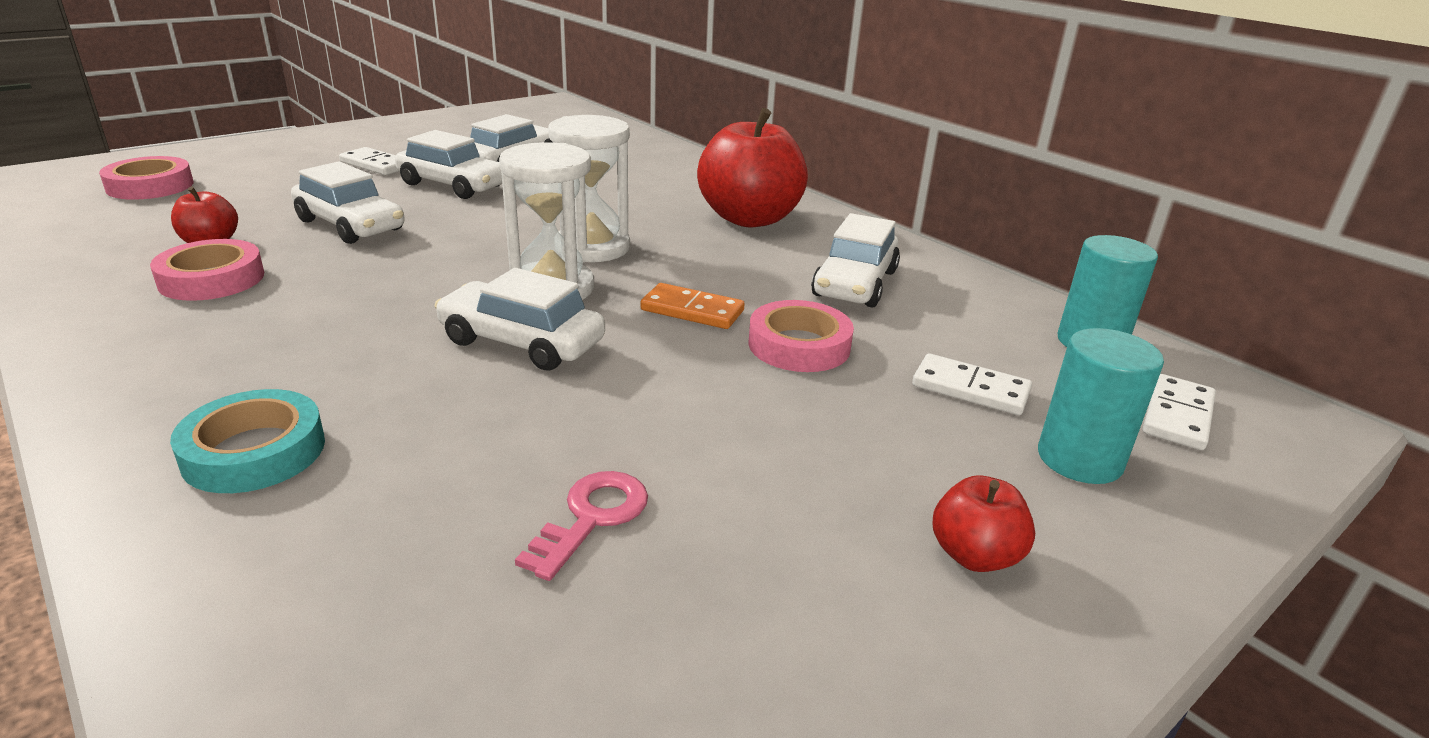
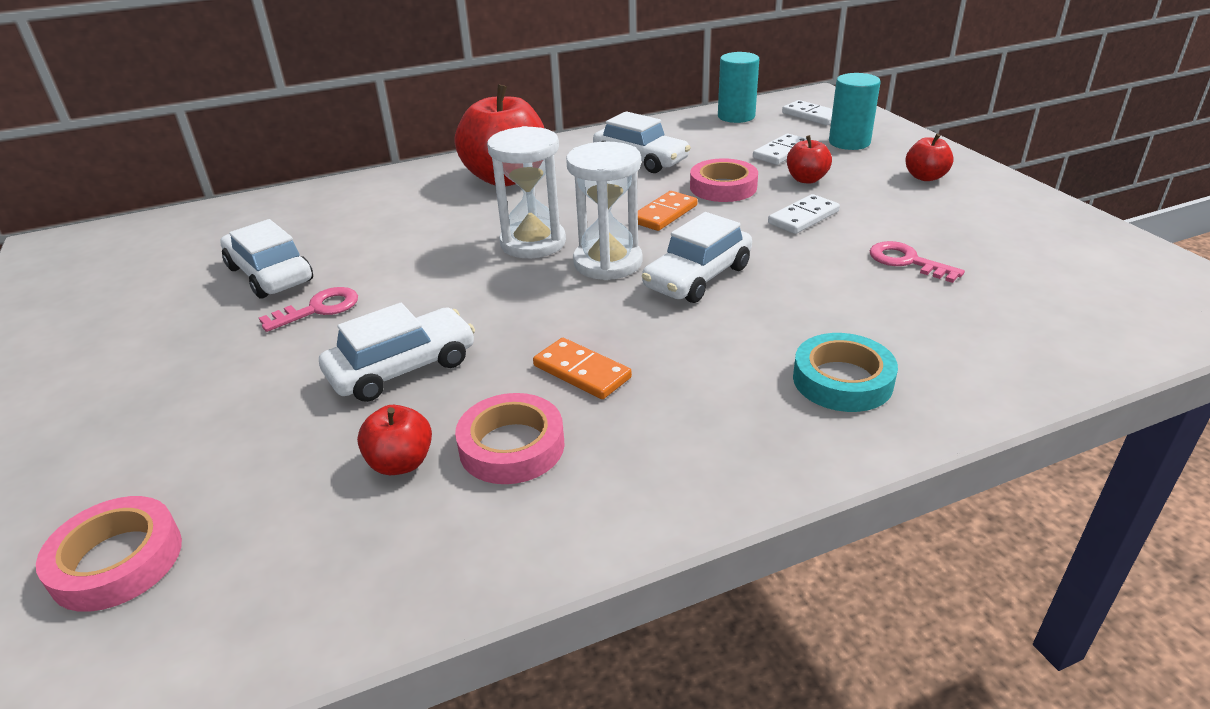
camera: 70 degrees left, 5 degrees up
(322, 296) = (581, 372): none -> orange domino
(376, 165) = (196, 363): white domino -> white domino (803, 217)
(453, 185) = (318, 309): white car -> pink key
(872, 415) = (806, 179): none -> red apple

